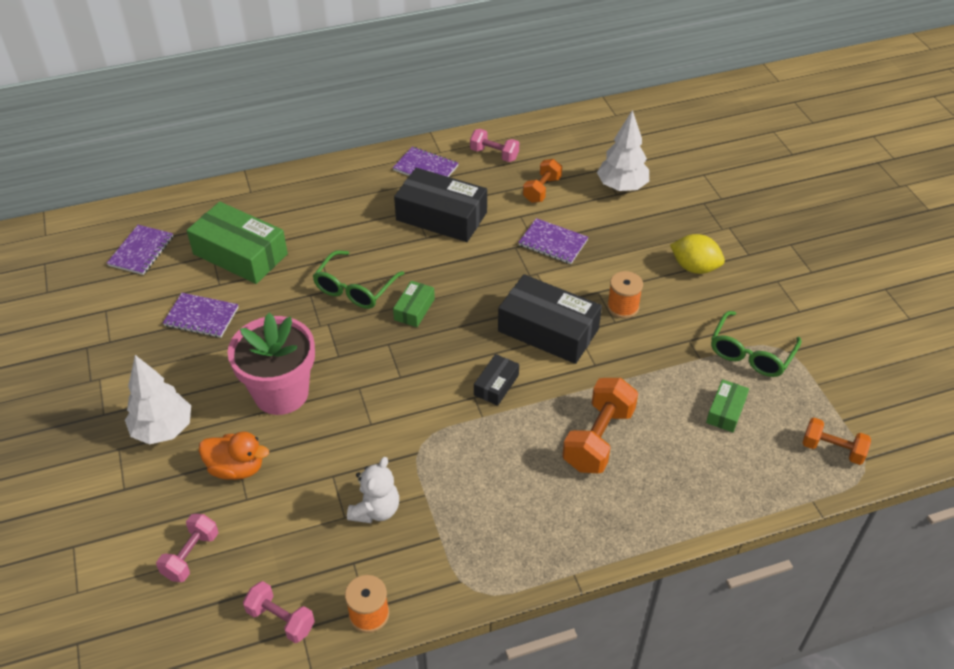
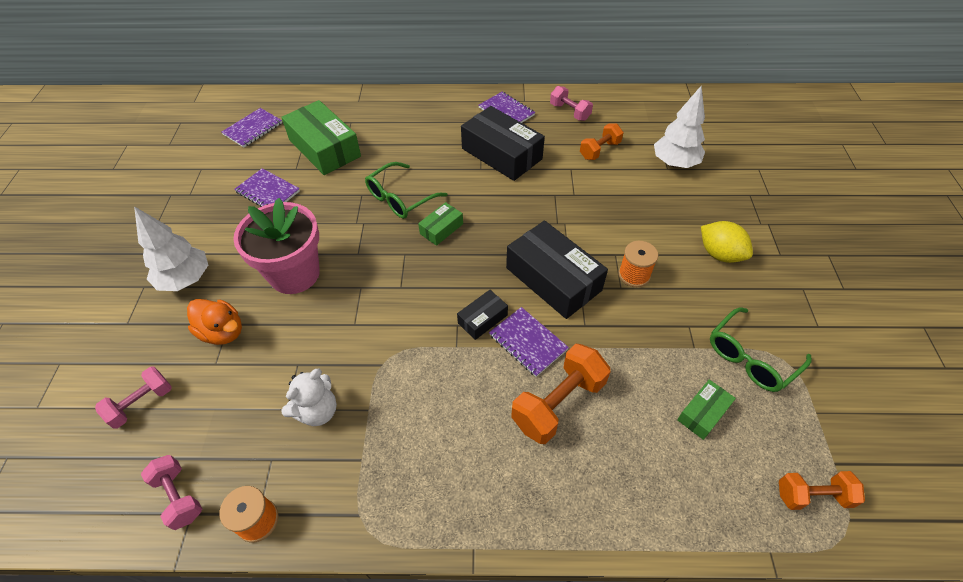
camera: 20 degrees right, 5 degrees up
(553, 243) = (590, 199): purple notebook -> purple notebook (528, 342)
(832, 449) = (812, 495): orange dumbbell -> orange dumbbell turned 45 degrees counterclockwise

